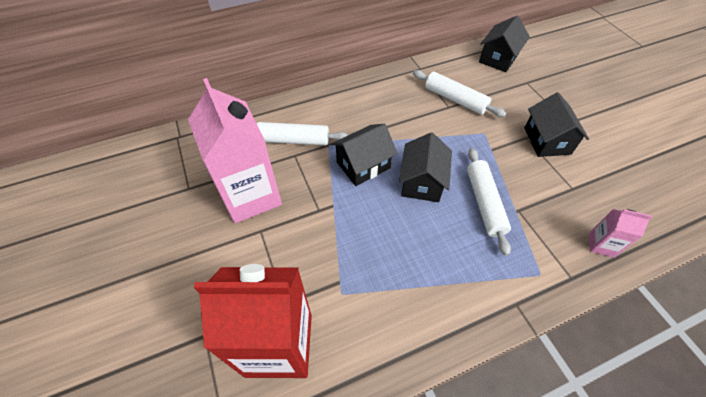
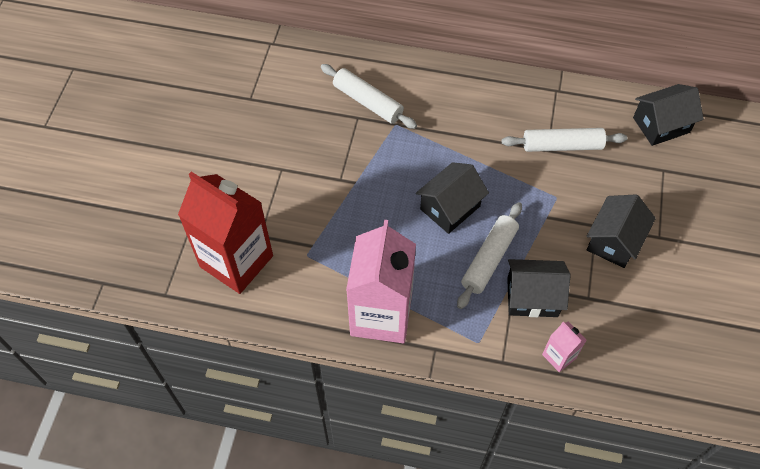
camera: 35 degrees right, 5 degrees up
(251, 196) = (294, 134): pink carton -> pink carton (381, 315)
(363, 165) = (410, 162): black house -> black house (532, 297)
(455, 99) = (562, 146): white rolling pin -> white rolling pin turned 75 degrees counterclockwise

